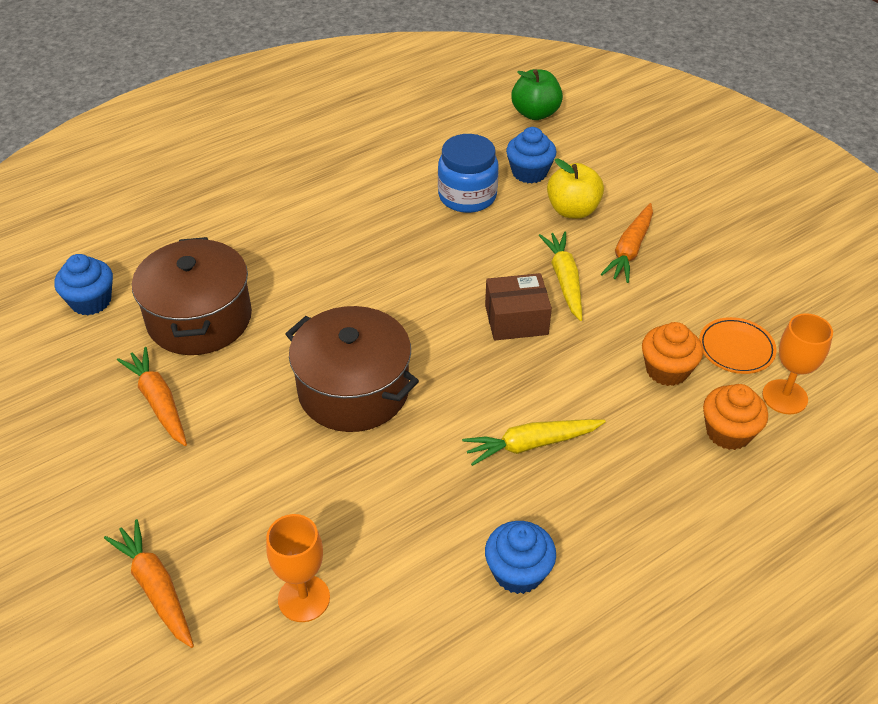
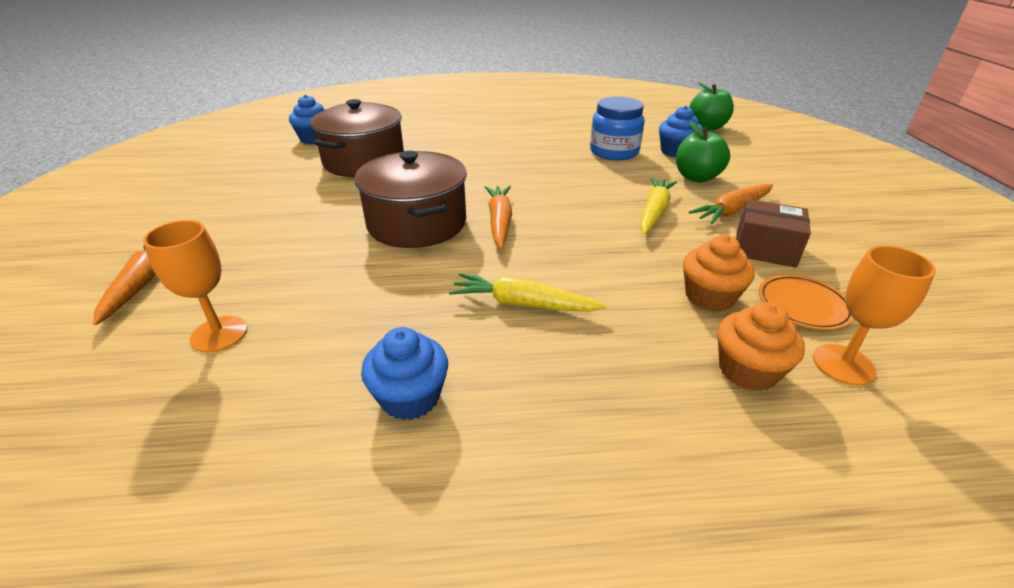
camera: 30 degrees right, 10 degrees down
(159, 402) = (287, 190): orange carrot -> orange carrot (499, 222)
(516, 320) = (589, 223): brown box -> brown box (765, 248)
(572, 210) = (696, 177): yellow apple -> green apple

